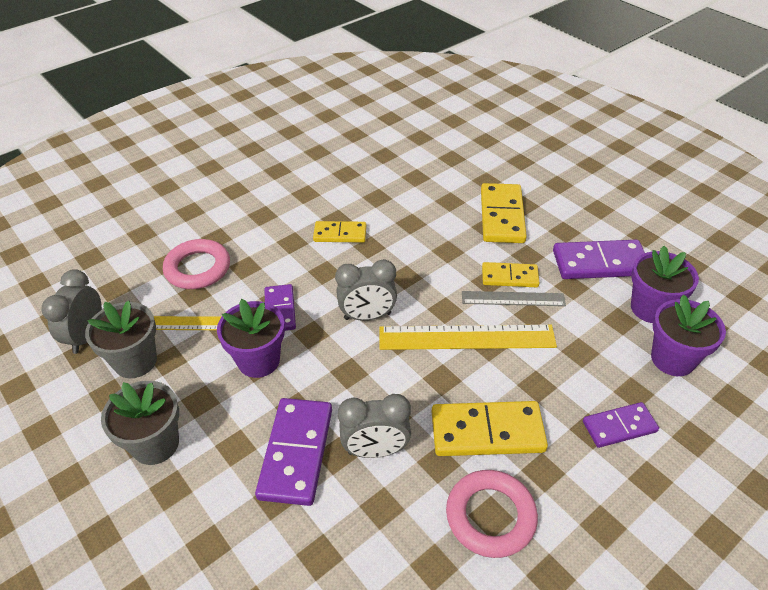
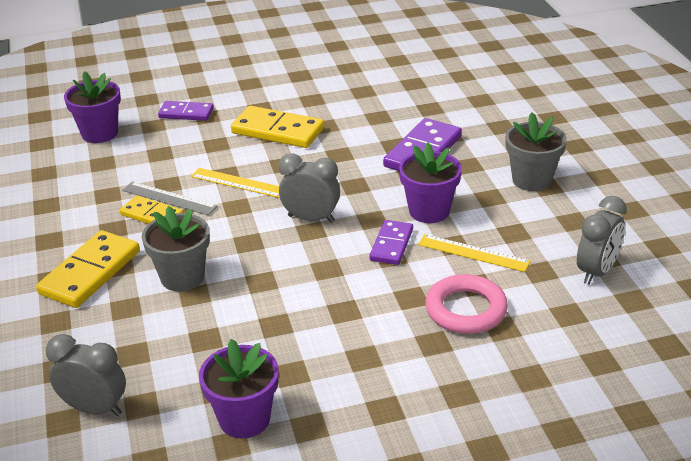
camera: 155 degrees left, 10 degrees down
(135, 361) = (545, 238): grey flower pot -> grey flower pot (182, 277)
(340, 234) = (283, 304): yellow domino -> none
(375, 450) = (364, 140): grey clock -> grey clock (95, 409)
(466, 337) = (238, 183): yellow ruler -> yellow ruler, size x0.61
(490, 516) = (312, 99): pink ring -> none
(599, 263) = (58, 204): purple domino -> none
(650, 308) = (67, 163): purple flower pot -> purple flower pot (244, 419)

